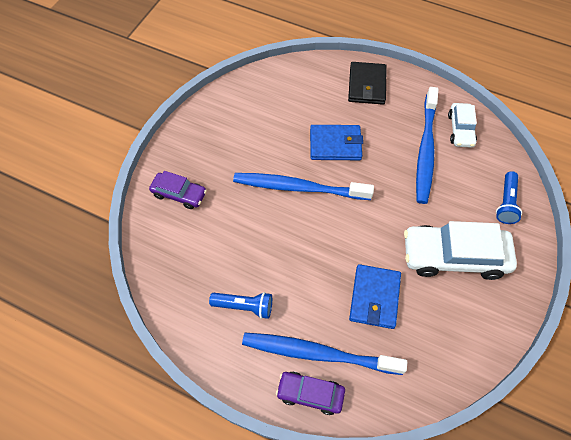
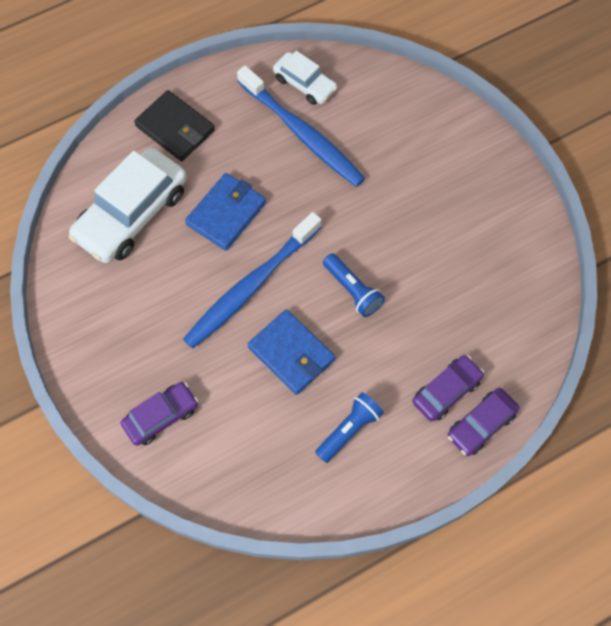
camera: 55 degrees left, 5 degrees up
(317, 353) = (446, 391): blue toothbrush -> purple car
(374, 297) = (427, 300): blue wallet -> blue wallet (291, 353)
(454, 256) = (436, 198): white car -> white car (131, 214)
(506, 203) = (416, 110): blue flashlight -> blue flashlight (353, 290)

